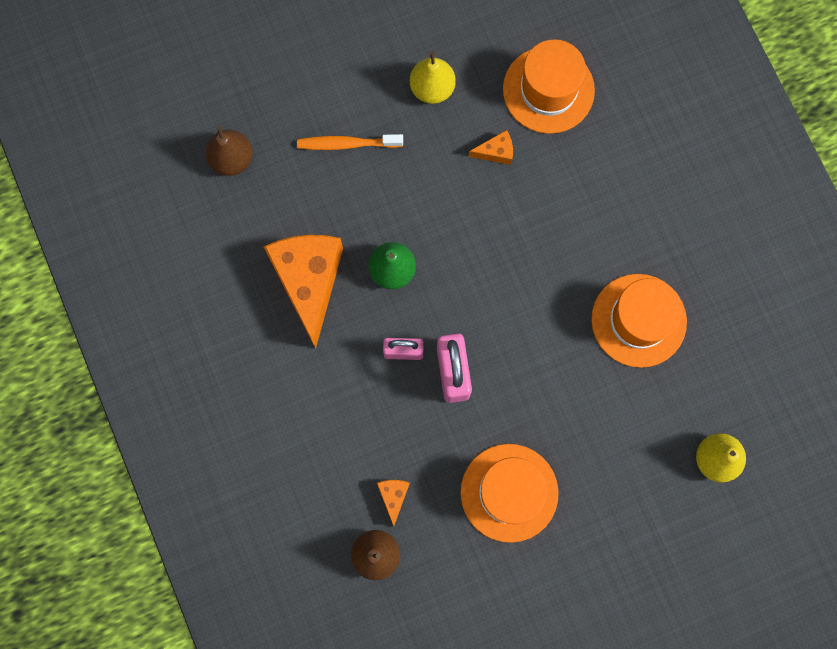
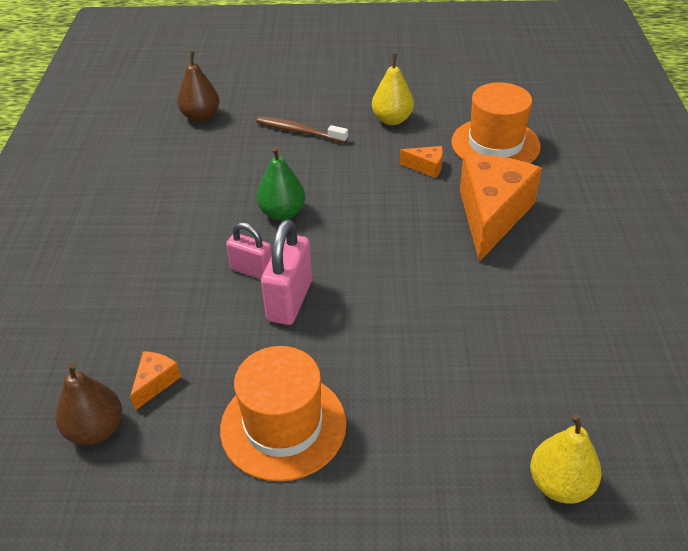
camera: 25 degrees right, 35 degrees down
(309, 281) = (203, 199): orange cheese -> orange cheese (491, 215)
(347, 144) = (299, 131): orange toothbrush -> brown toothbrush
(638, 320) = (513, 321): orange hat -> none

